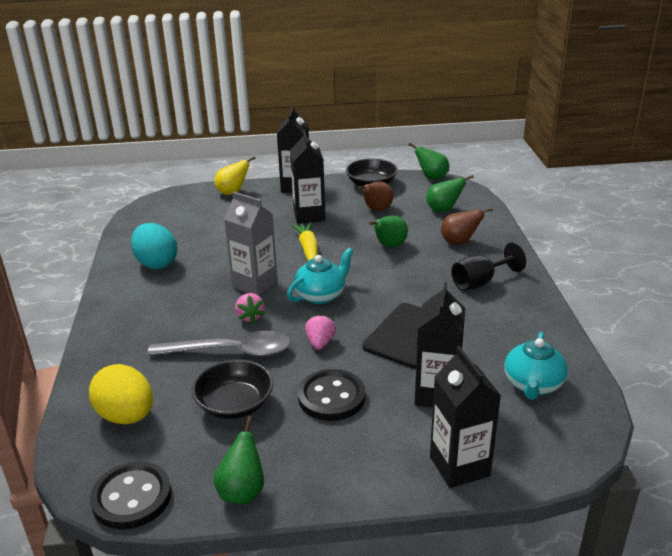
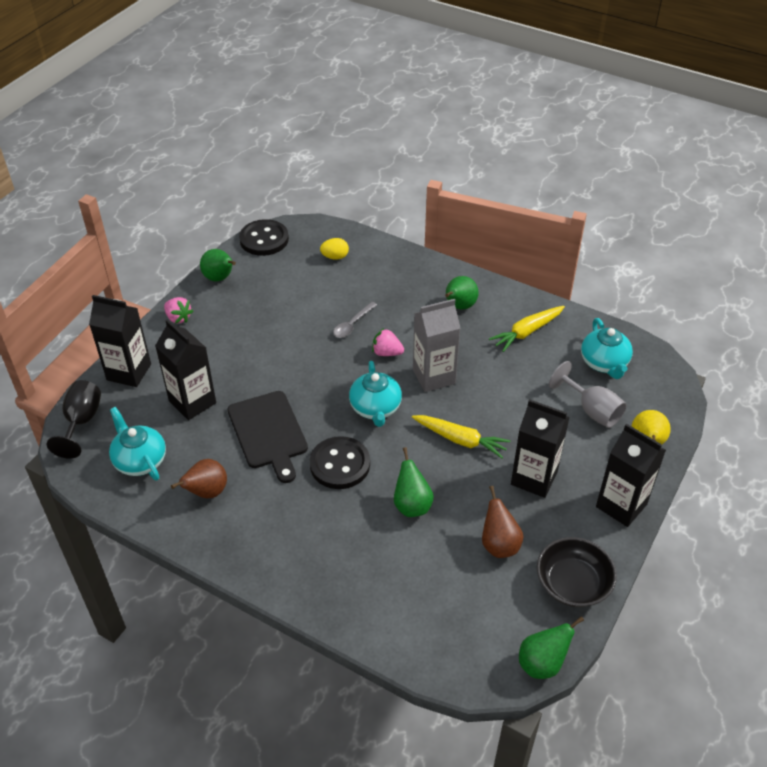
camera: 125 degrees right, 15 degrees up
(126, 416) = (335, 257): yellow egg -> yellow egg, size x0.53
(156, 263) = (527, 332): turquoise egg -> yellow carrot
(165, 224) = (604, 363): none -> turquoise teapot
(221, 216) = (592, 410): none -> grey goblet
(231, 352) = (352, 324): grey spoon -> grey spoon, size x0.52
(235, 404) = (294, 304): black bowl -> none
(320, 343) = (313, 374): pink strawberry -> pink strawberry (178, 318)
(331, 397) = (250, 350): black button -> black button (340, 464)
(443, 210) = (445, 609): green pear -> green pear (459, 306)
(459, 242) = (365, 569): brown pear -> brown pear (206, 492)
(480, 282) = (284, 530): black goblet -> black goblet (81, 422)

